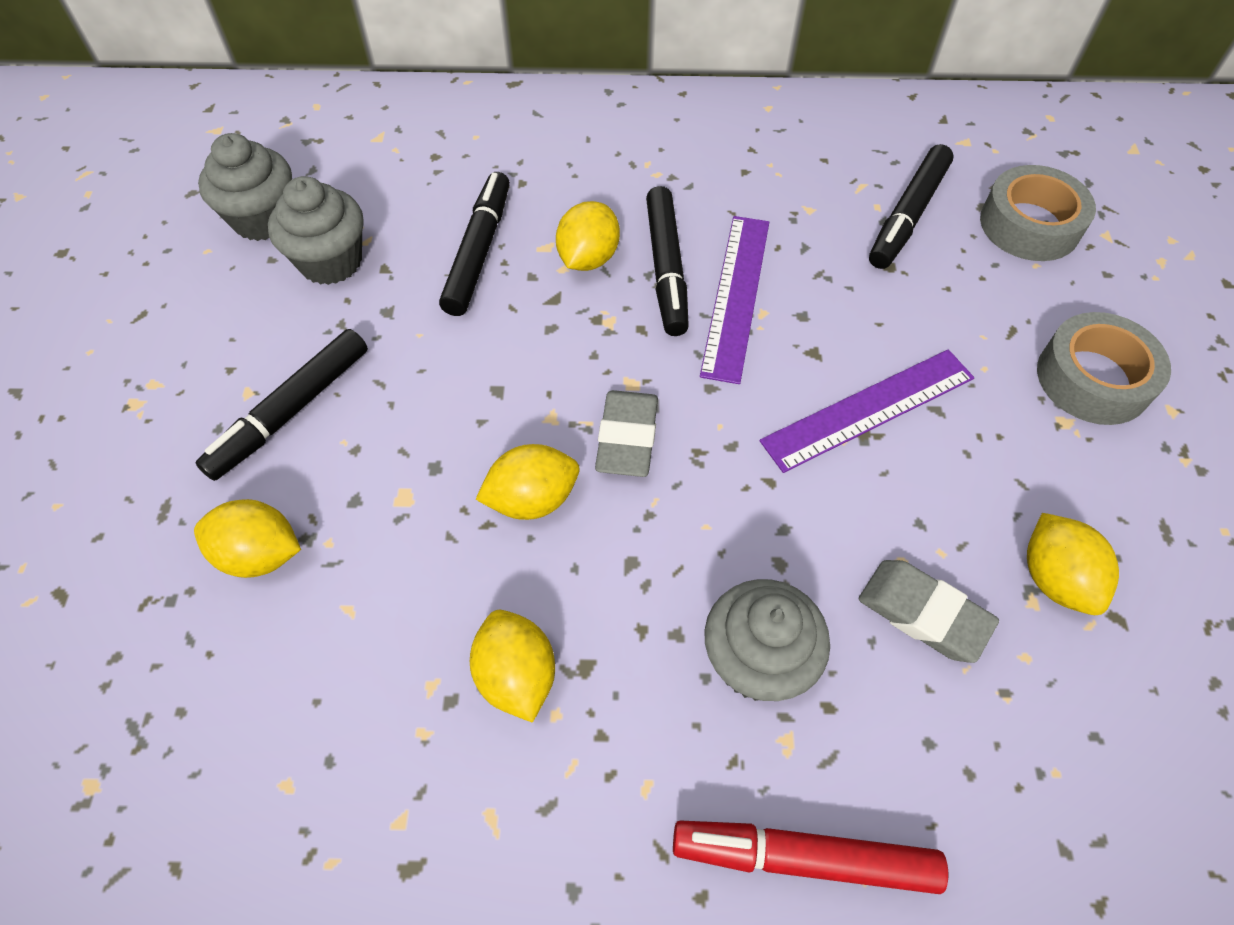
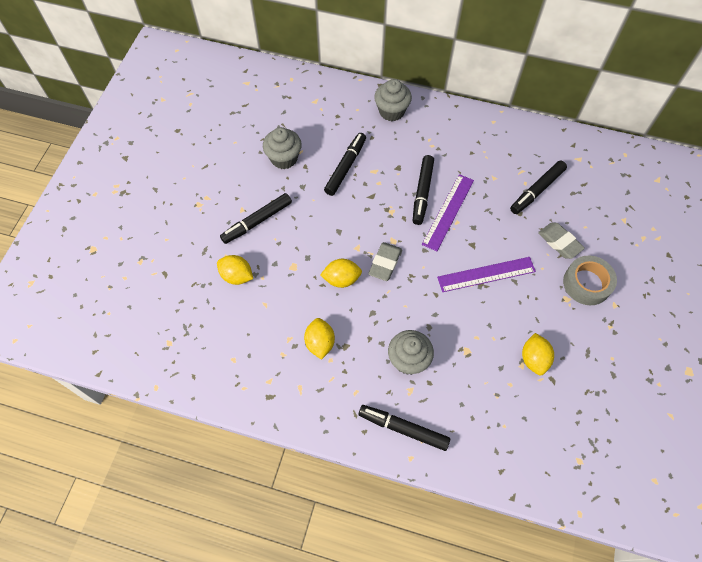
camera: 15 degrees right, 5 degrees up
(263, 219) = (260, 132): grey cupcake -> grey cupcake (391, 111)
(588, 258) = (390, 180): yellow lemon -> none
(804, 857) = (403, 428): red marker -> black marker
(923, 614) = (477, 359): grey eraser -> grey eraser (559, 242)
(1029, 225) = (590, 207): grey tape -> none

